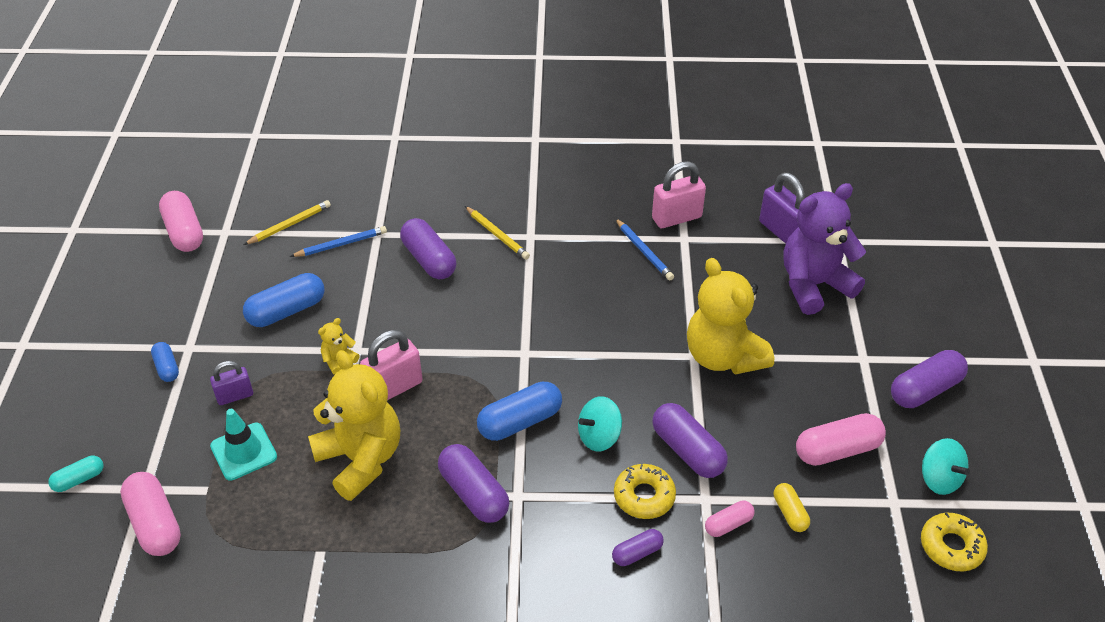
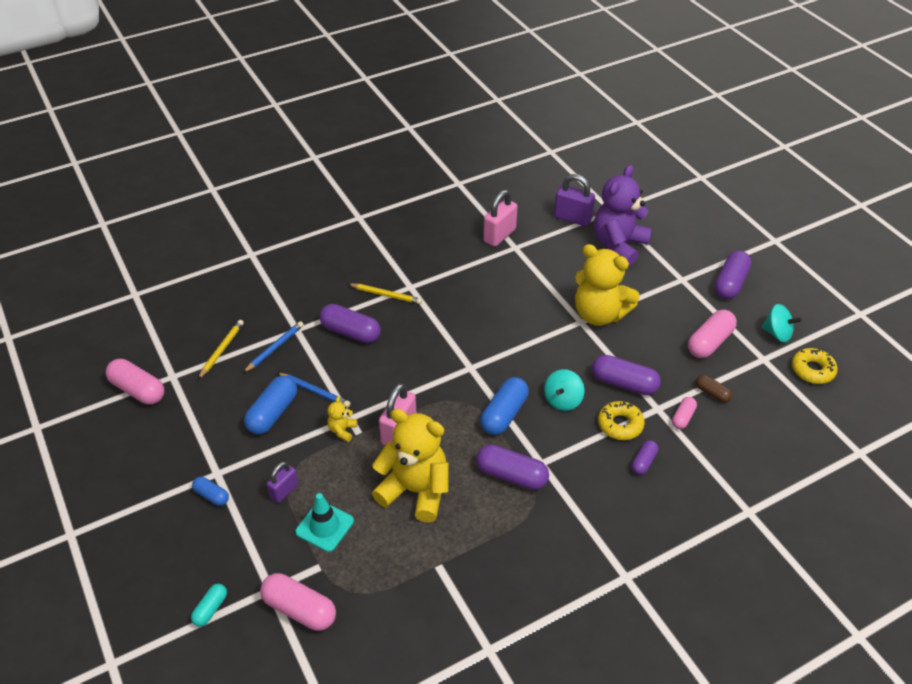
camera: 30 degrees left, 0 degrees up
(644, 252) = (496, 266): blue pencil -> blue pencil (315, 391)
(789, 513) = (712, 393): yellow capsule -> brown capsule

